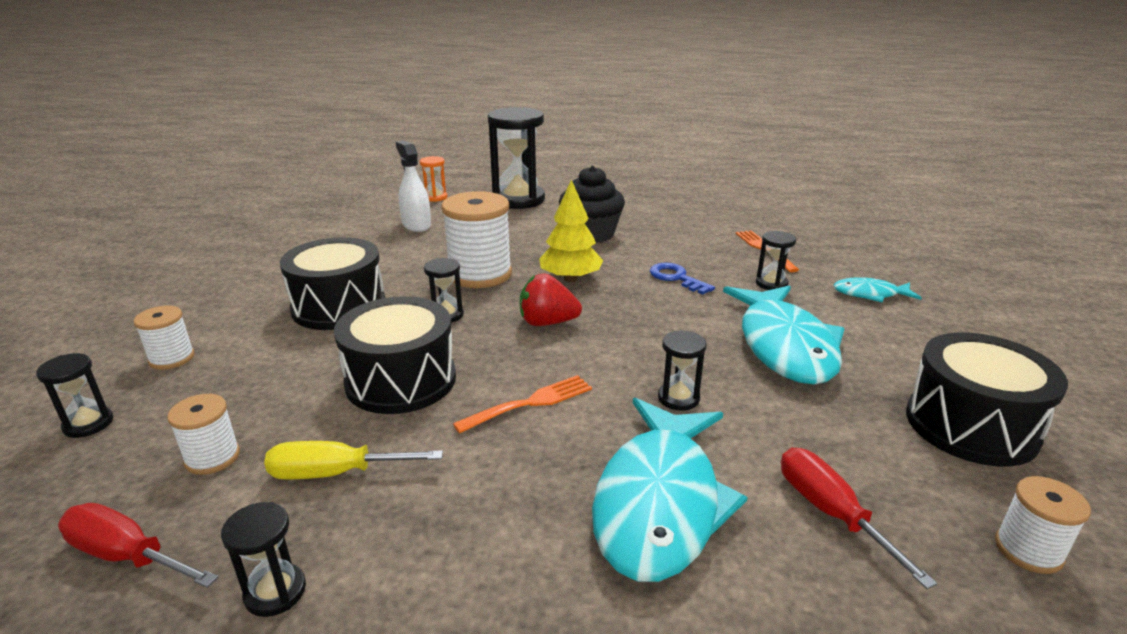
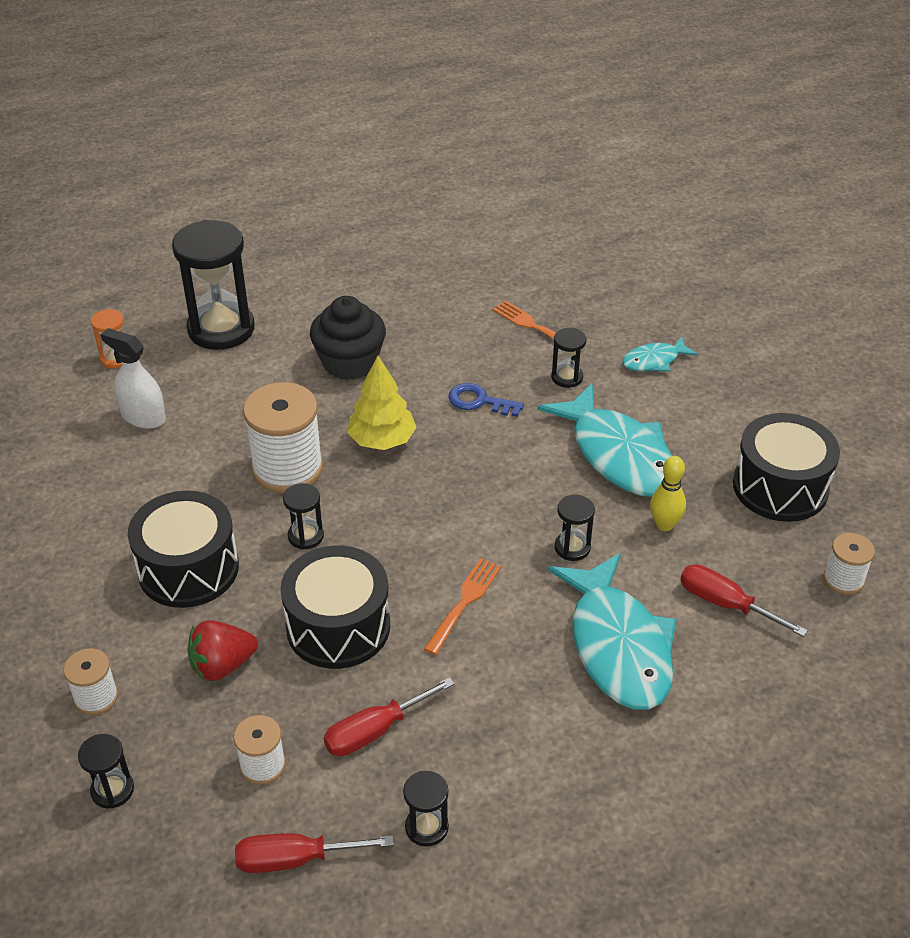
camera: 30 degrees left, 15 degrees up
(335, 473) = (375, 731): yellow screwdriver -> red screwdriver
(547, 323) = (407, 508): red strawberry -> red strawberry (222, 665)
(798, 413) = (664, 525): none -> yellow bowling pin

